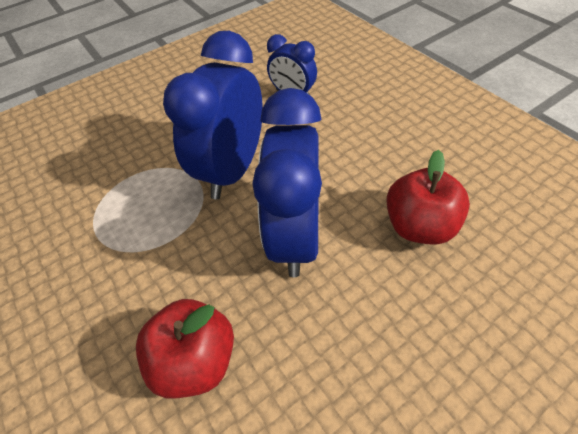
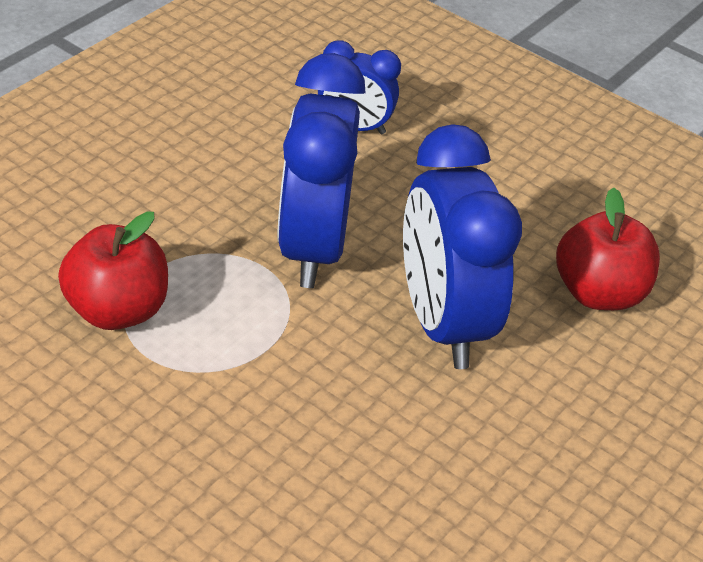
camera: 25 degrees left, 10 degrees down
(196, 360) = (377, 476): red apple -> red apple (116, 311)

